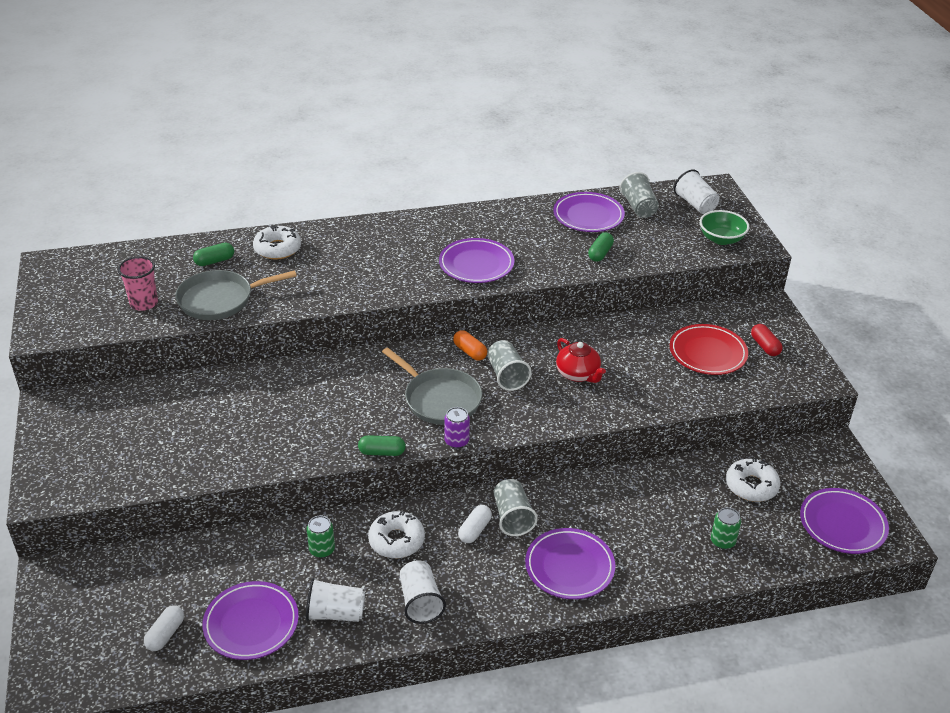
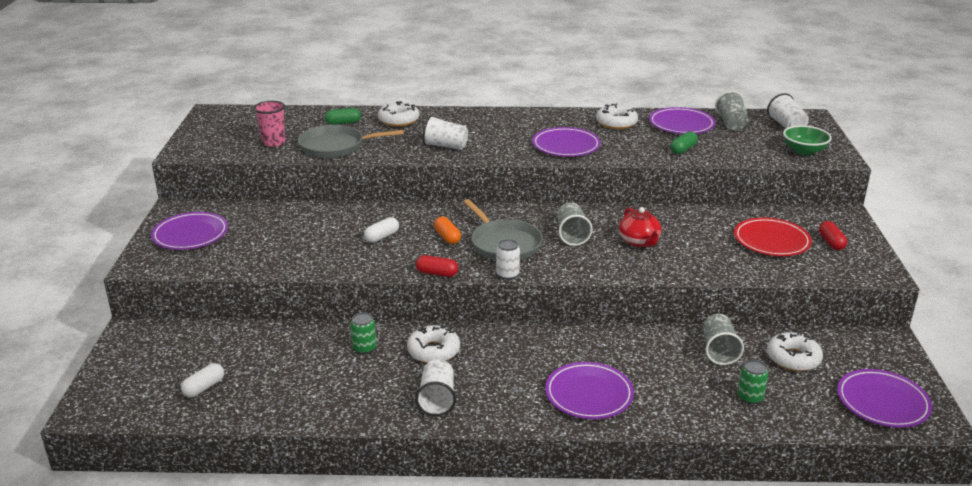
camera: 15 degrees right, 10 degrees down
(251, 623) = (280, 391): purple plate -> purple plate (190, 235)
(335, 613) = (357, 396): white cup -> white cup (445, 146)
(382, 452) = (437, 273): green capsule -> red capsule
(456, 441) = (507, 274): purple can -> white can
(470, 352) = (544, 215): orange capsule -> orange capsule (447, 237)
(475, 530) = (508, 354): white capsule -> white capsule (382, 237)
(512, 517) = (547, 349): grey cup -> grey cup (718, 350)
(519, 222) = (616, 123): none -> white donut

